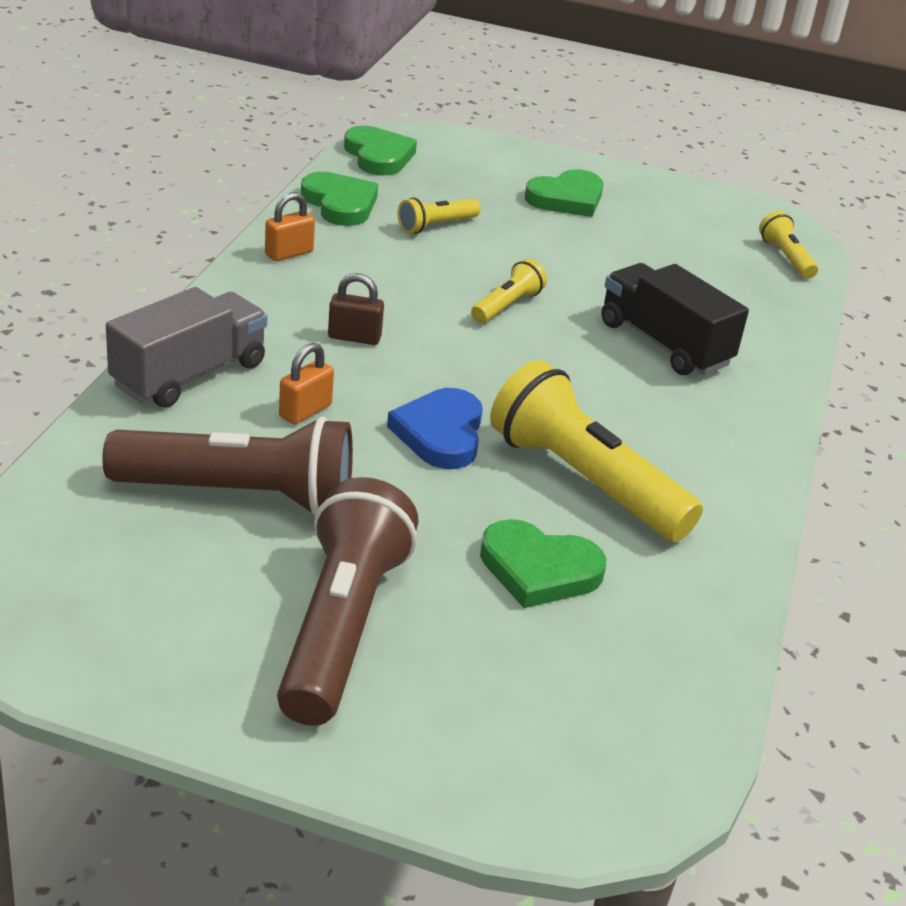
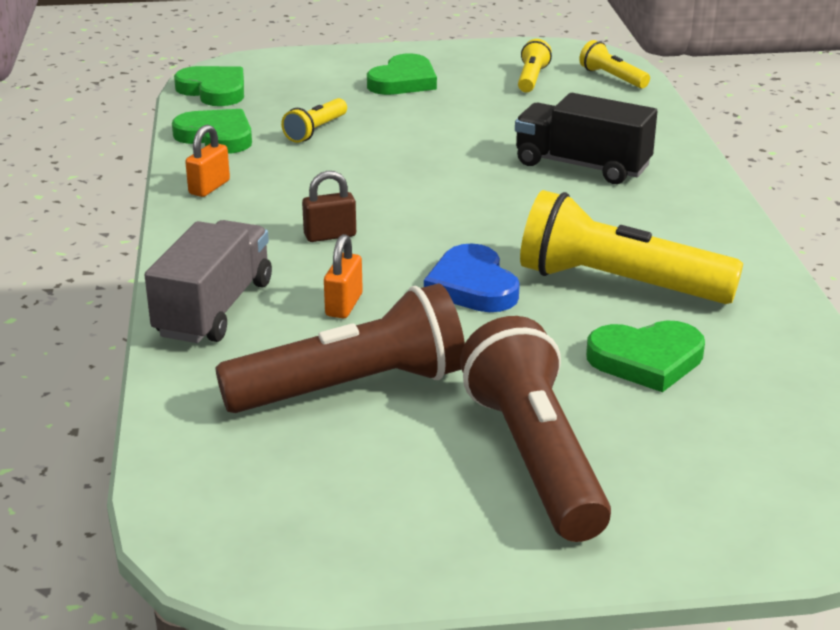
camera: 20 degrees left, 5 degrees down
(506, 306) = (432, 174): yellow flashlight -> yellow flashlight (531, 79)

